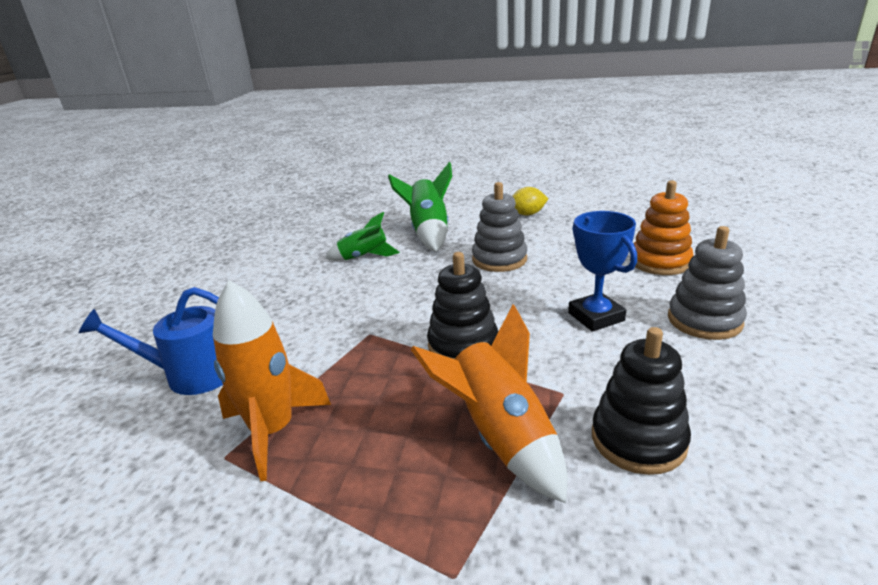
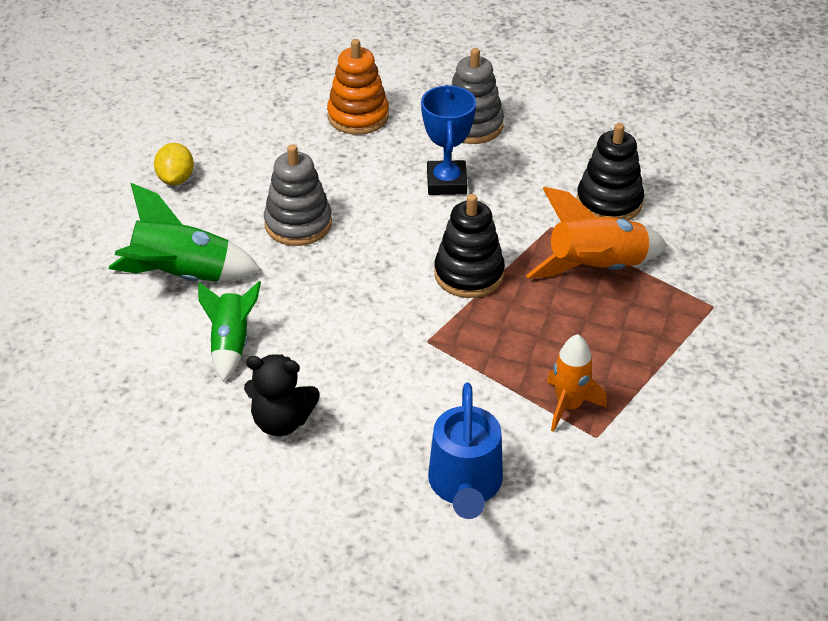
camera: 85 degrees left, 15 degrees up
(273, 431) = (569, 406): orange rocket -> orange rocket, size x0.65
(286, 285) = (281, 421): none -> black teddy bear
(596, 317) = (446, 182): blue trophy -> blue trophy turned 75 degrees counterclockwise

